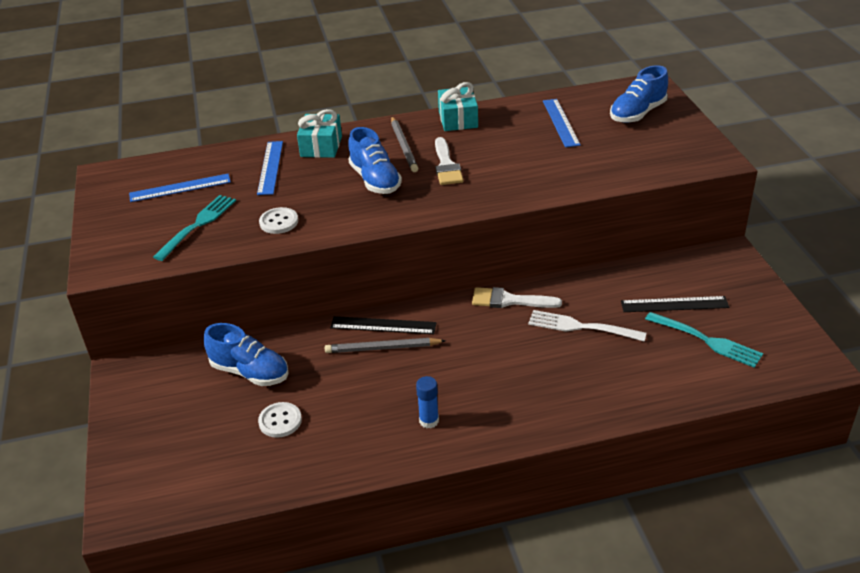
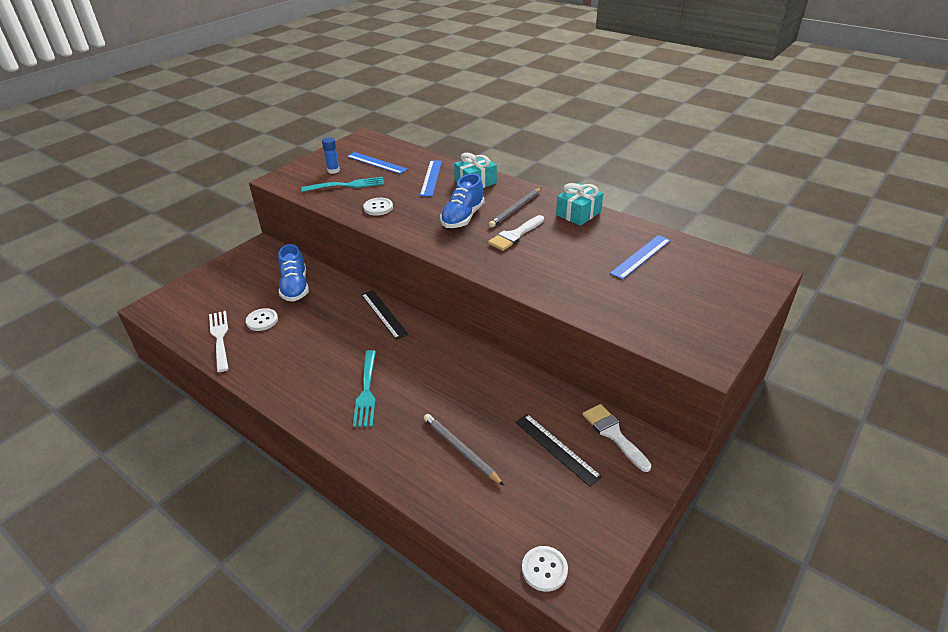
camera: 50 degrees right, 0 degrees up
(270, 167) = (431, 178): blue ruler -> blue ruler turned 45 degrees counterclockwise
(383, 348) = (361, 325): grey pencil -> grey pencil (460, 450)
(429, 421) = (308, 381): blue glue stick -> blue glue stick (333, 170)
(509, 300) = (466, 356): white brush -> white brush (613, 434)
(582, 327) = (474, 407): white fork -> white fork (220, 338)
(637, 113) = (712, 287): blue shoe -> none
(706, 340) = (530, 490): turquoise fork -> turquoise fork (366, 390)
(788, 371) = (544, 569): none -> white button

